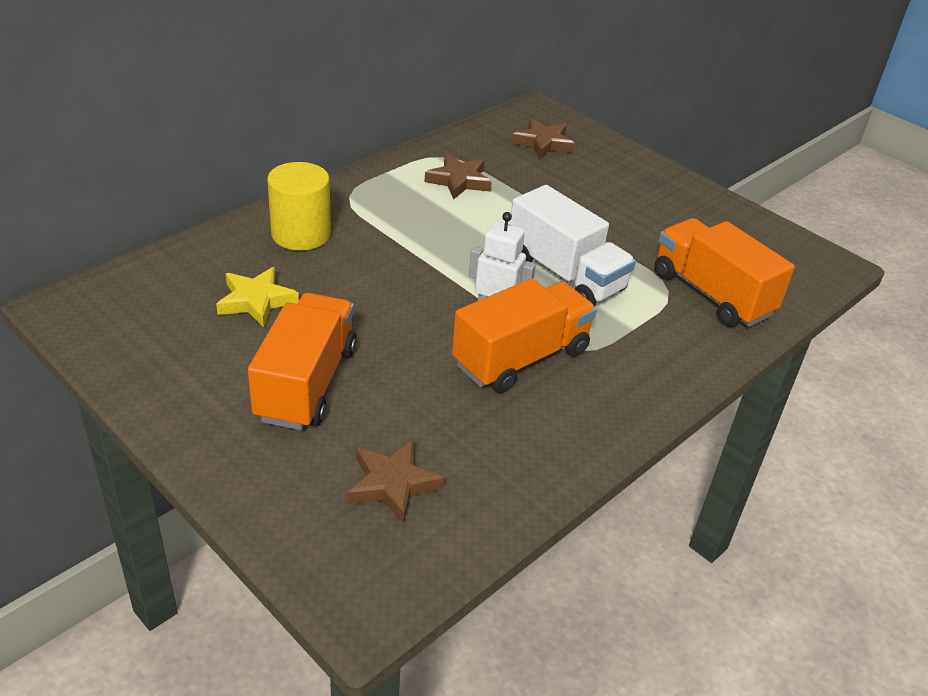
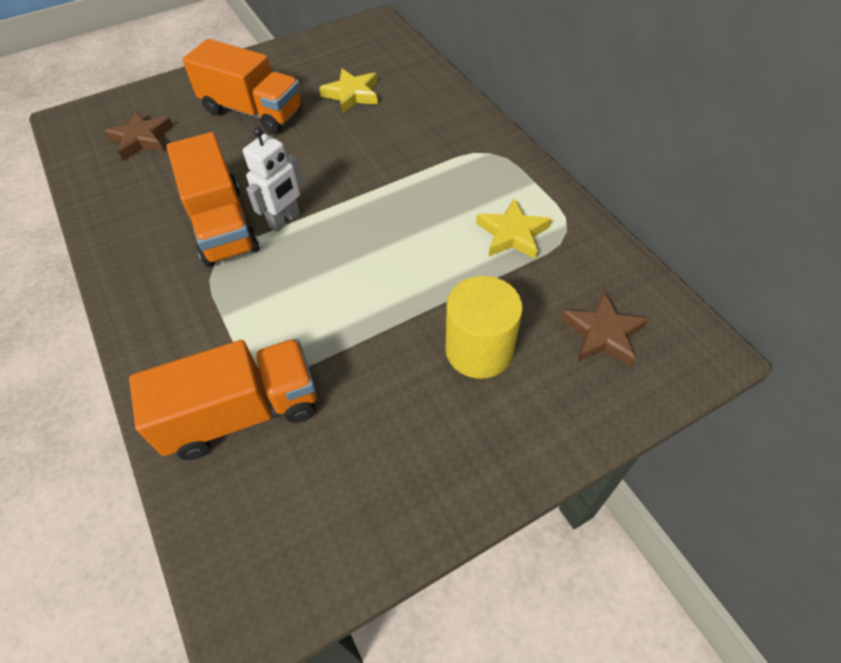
camera: 110 degrees right, 15 degrees up
(301, 234) = (434, 120): yellow cylinder -> yellow cylinder (479, 350)
(459, 181) = (512, 234): brown star -> yellow star
(565, 275) = (322, 284): white truck -> none

